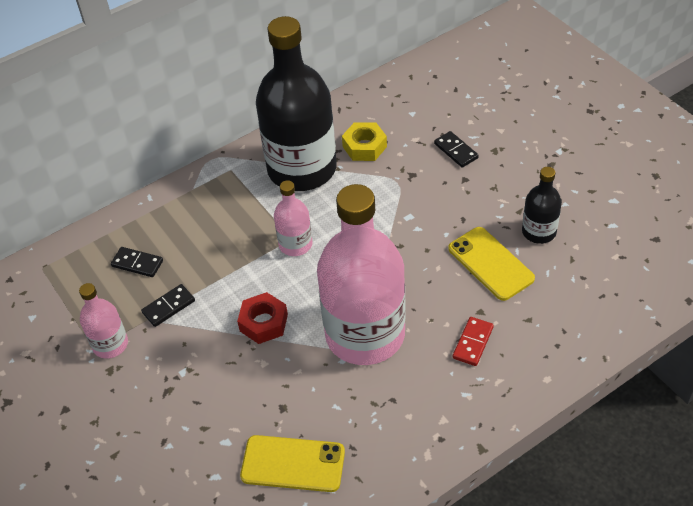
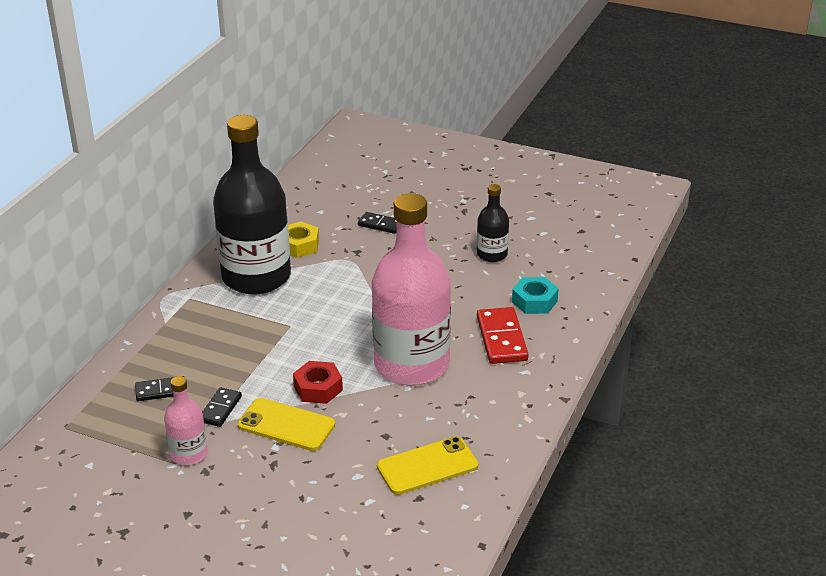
camera: 35 degrees left, 15 degrees down
(295, 244) = (298, 328): pink bottle -> none
(473, 343) = (502, 338): red domino -> red domino, size x1.67
(490, 263) = (472, 286): yellow phone -> yellow phone (286, 425)
(539, 310) = (534, 301): none -> turquoise nut

